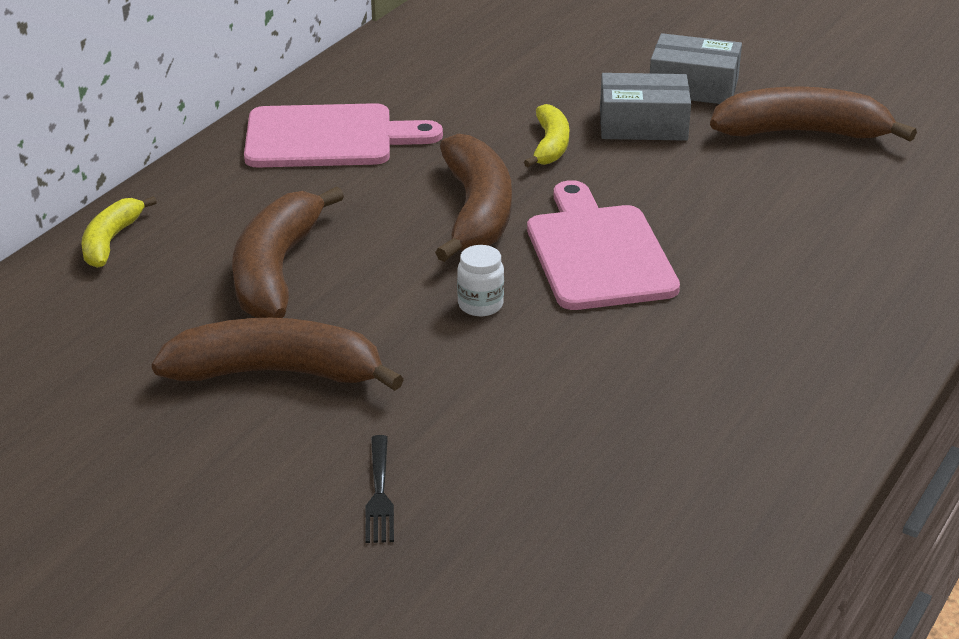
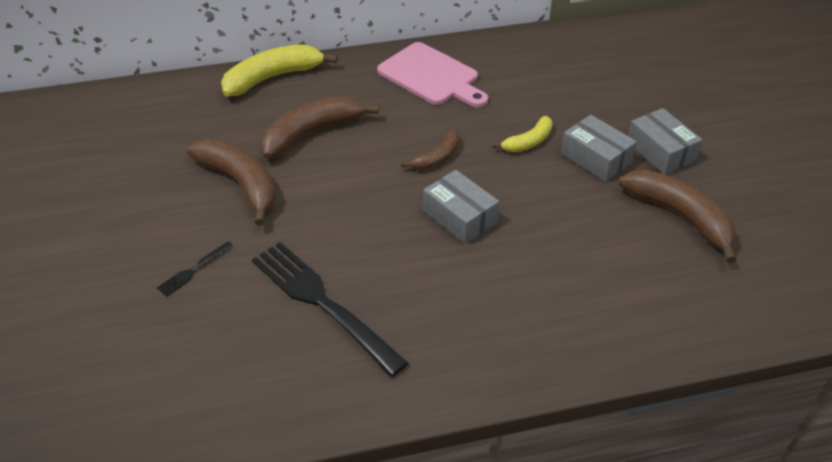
camera: 45 degrees right, 10 degrees up
(111, 241) = (273, 77): yellow banana -> yellow banana, size x1.77
(476, 212) = (437, 157): brown banana -> brown banana, size x0.57
(480, 305) = (366, 208): white jar -> none
(593, 421) = (323, 303): none -> black fork
(598, 253) = (459, 217): pink cutting board -> grey box

